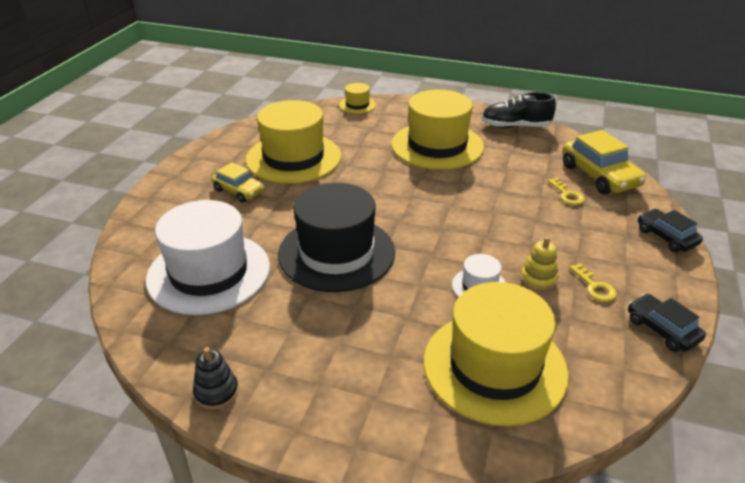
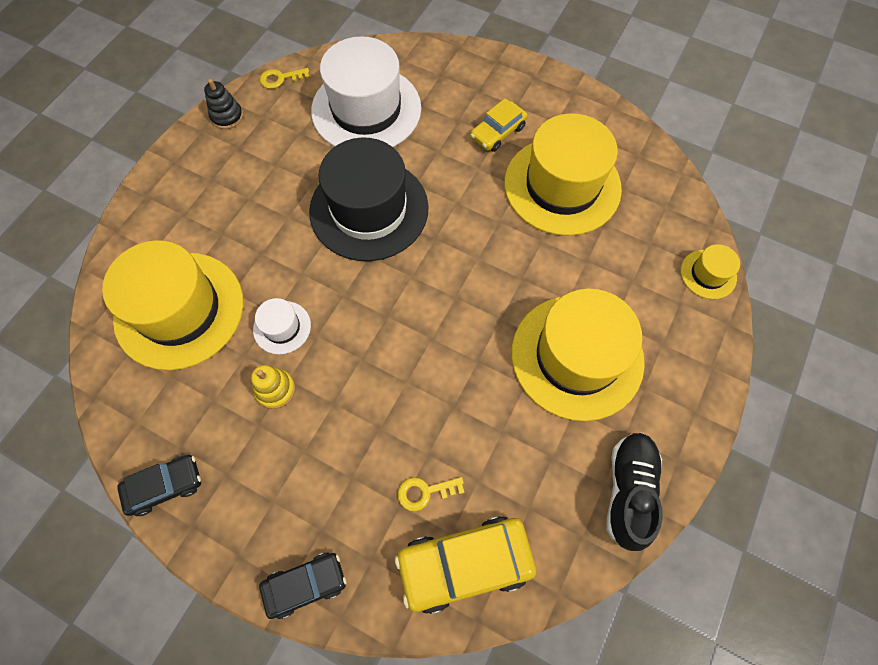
camera: 100 degrees right, 30 degrees up
(595, 287) = (246, 445): yellow key -> yellow key (280, 79)

